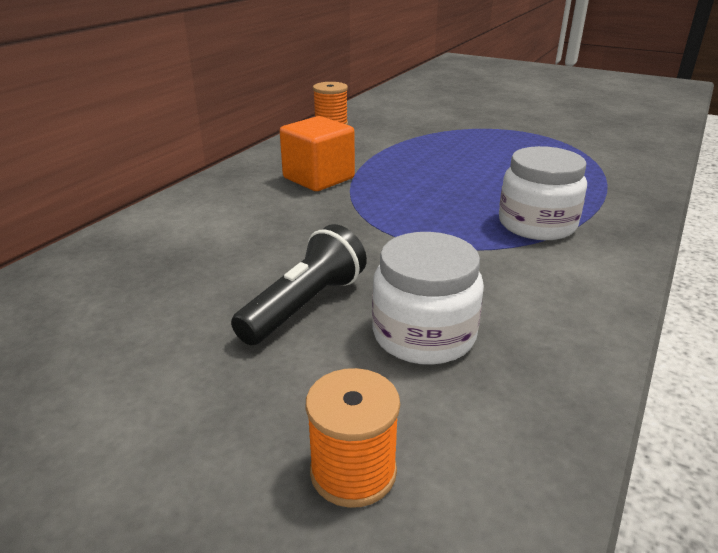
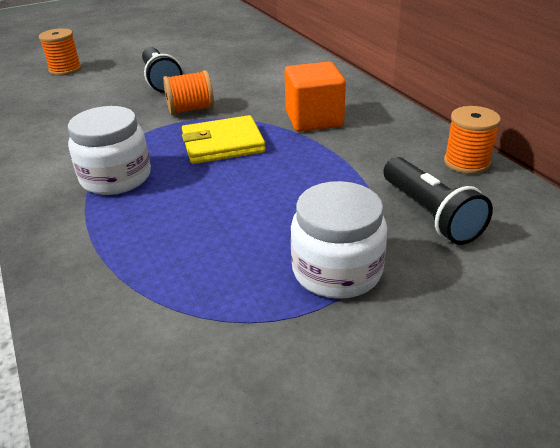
camera: 125 degrees right, 5 degrees up
(368, 243) = (190, 109): none -> orange spool
(407, 124) = (430, 214): none -> black flashlight
(415, 200) = (223, 144): none -> yellow wallet
(424, 335) = (95, 99): white jar -> white jar (337, 270)

